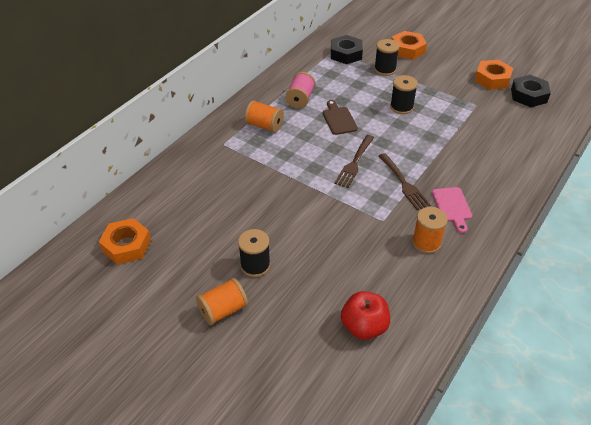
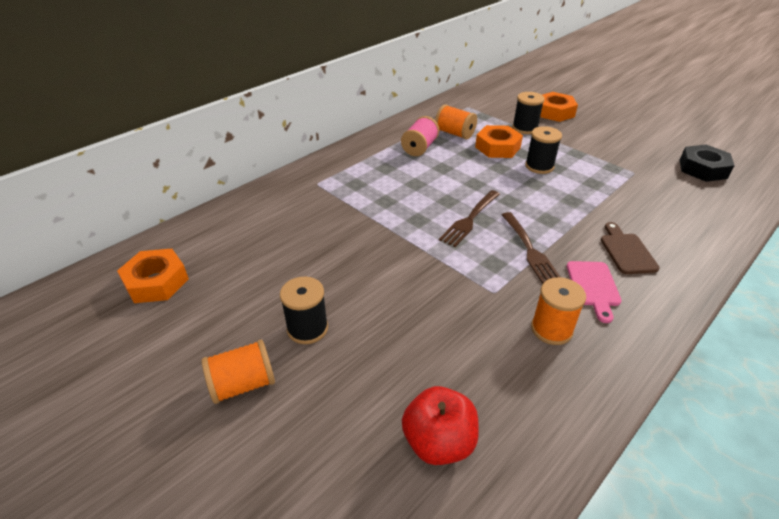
camera: 10 degrees right, 5 degrees down
(264, 126) = (370, 170): orange spool -> orange spool (454, 133)
(339, 119) = (460, 171): brown cutting board -> brown cutting board (626, 251)
(346, 54) = (482, 110): black nut -> none
(492, 79) = (655, 148): orange nut -> orange nut (497, 147)

